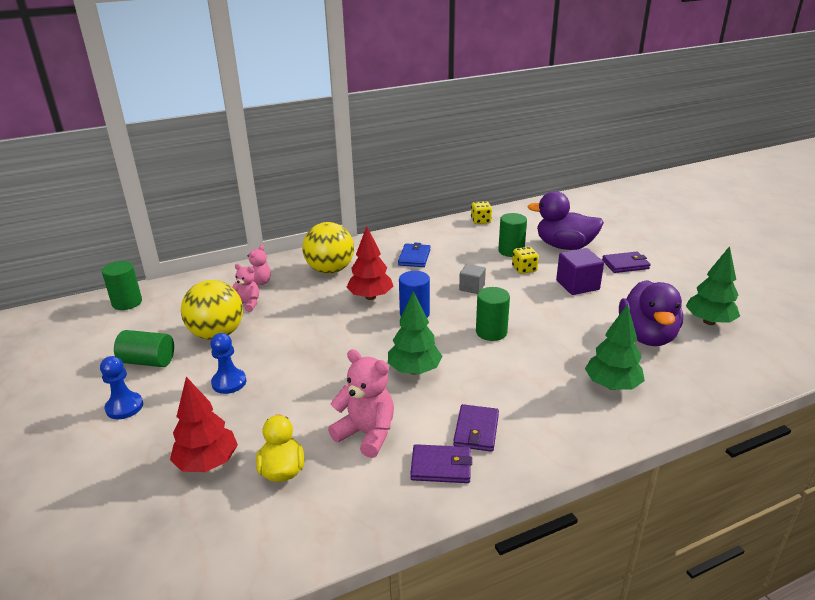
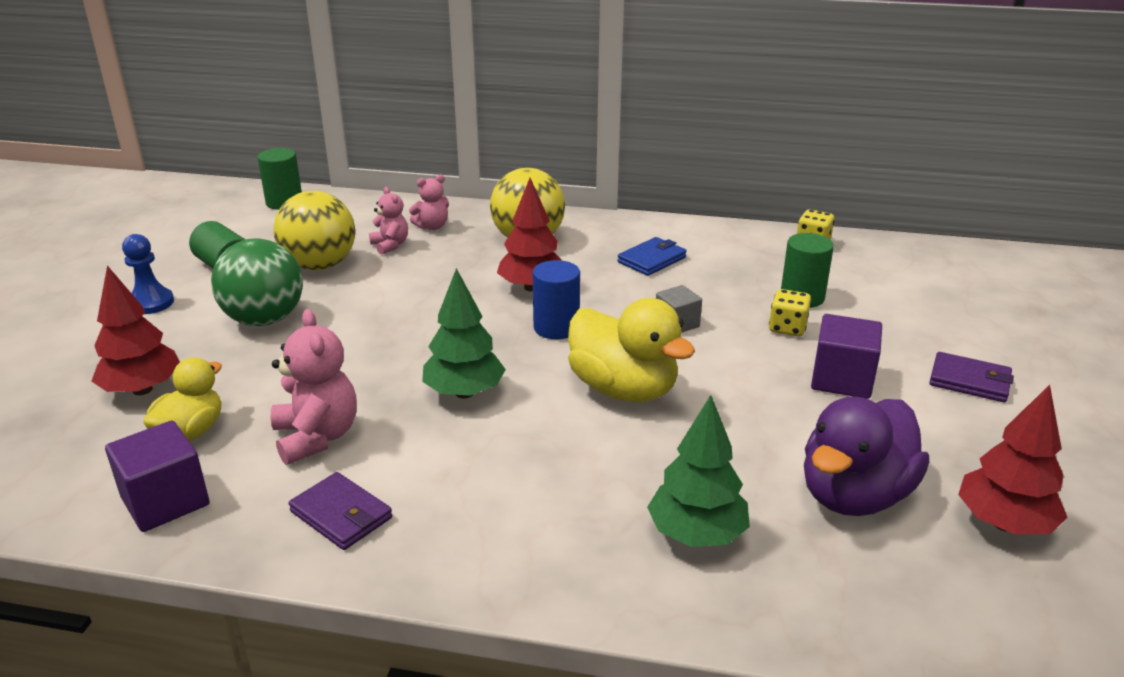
camera: 35 degrees right, 0 degrees up
(229, 382) = (264, 320): blue pawn -> green ball
(327, 516) = (165, 501): none -> purple cube
(476, 430) = (436, 496): purple wallet -> none
(491, 332) = (623, 389): green cylinder -> yellow duck
(564, 246) = (899, 319): purple duck -> none
(709, 321) = (1003, 523): green tree -> red tree

